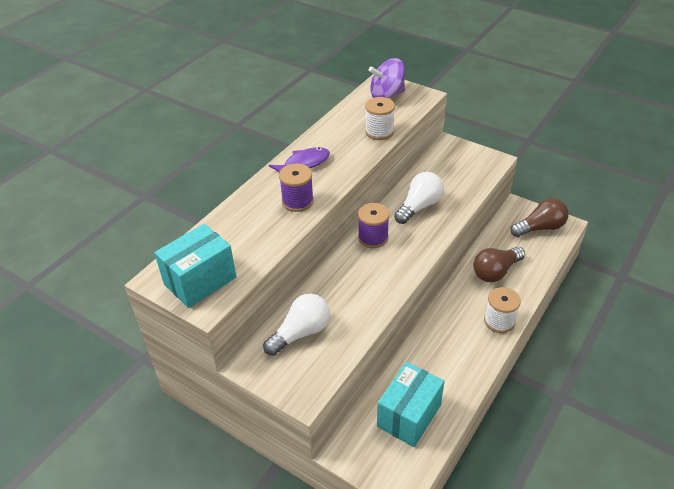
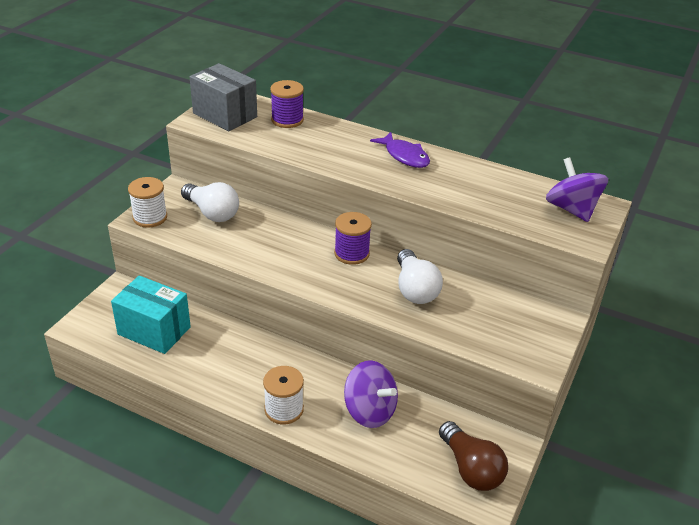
camera: 80 degrees right, 5 degrees down
(200, 281) = (225, 115): turquoise box -> grey box
(297, 201) = (340, 156): purple spool -> purple spool (287, 120)
(379, 132) = (484, 205): white spool -> white spool (150, 217)
(419, 206) = (415, 289): white light bulb -> white light bulb turned 45 degrees clockwise
(496, 272) = (369, 411): brown light bulb -> purple spinning top

